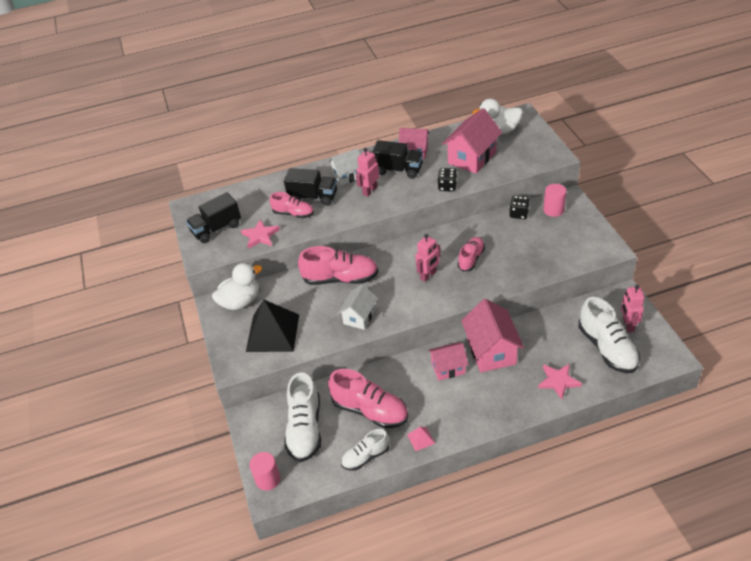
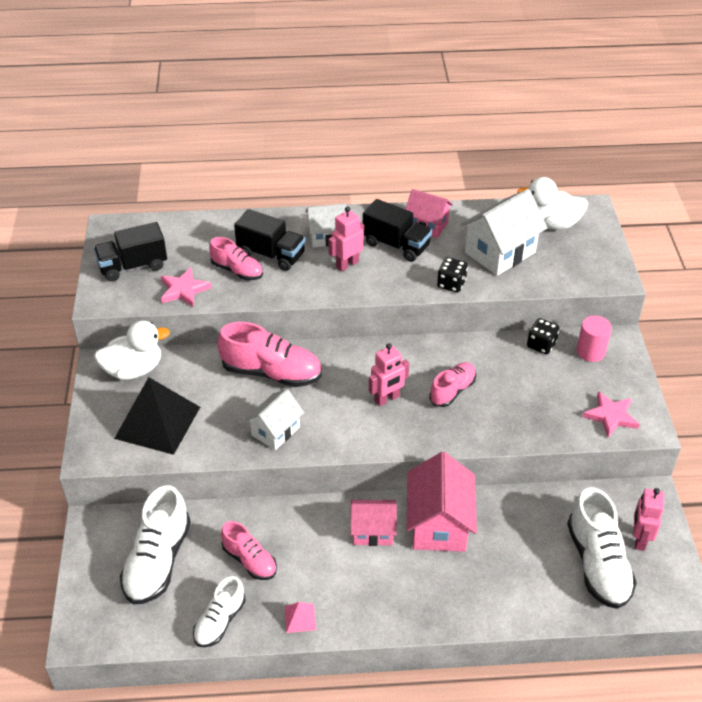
camera: 10 degrees right, 0 degrees up
(268, 479) = (85, 615): pink cylinder -> none
(365, 457) = (220, 621): white shoe -> white shoe turned 45 degrees counterclockwise
(370, 410) = (250, 560): pink shoe -> pink shoe, size x0.60
(472, 158) = (500, 252): pink house -> white house
(558, 381) = (513, 591): pink star -> pink star (611, 416)

